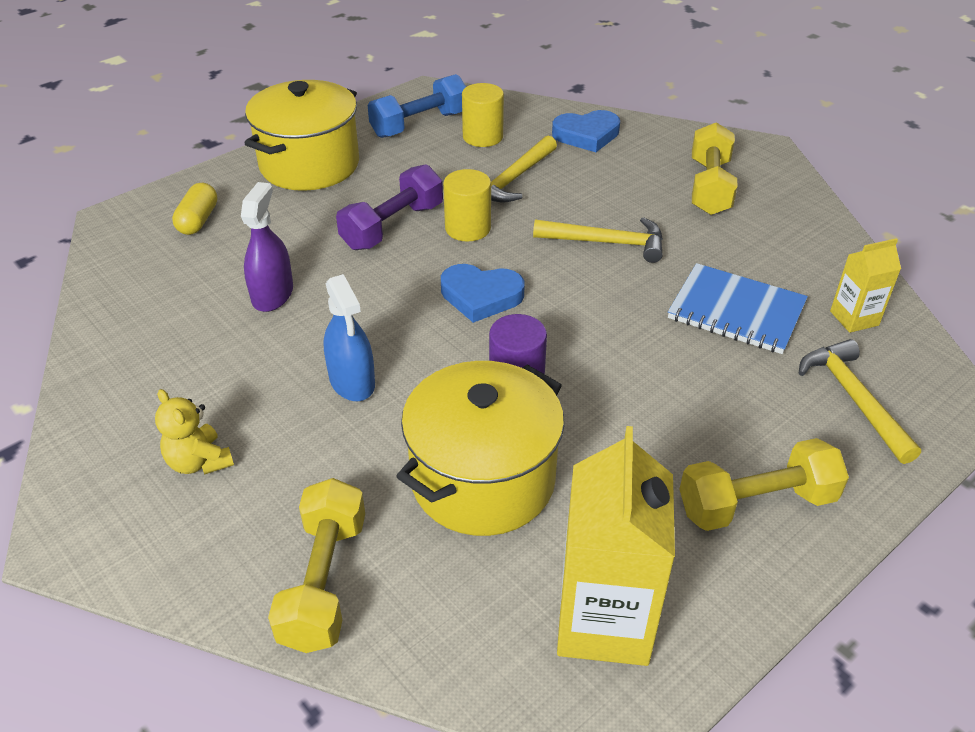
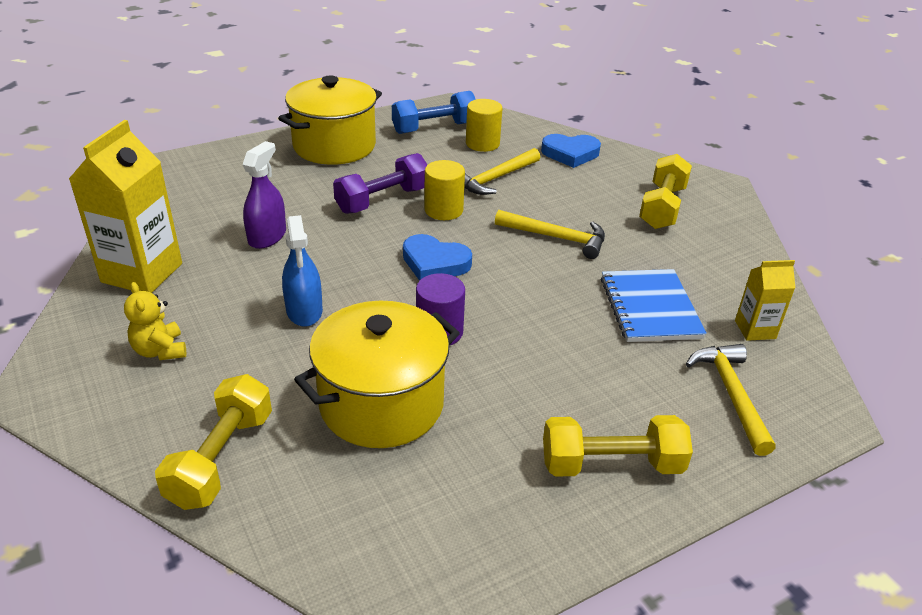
camera: 10 degrees right, 5 degrees down
(198, 220) = (231, 174): yellow capsule -> none
(604, 621) = (441, 534): yellow carton -> yellow carton (142, 273)
(736, 311) = (650, 308): blue notebook -> blue notebook turned 45 degrees clockwise

